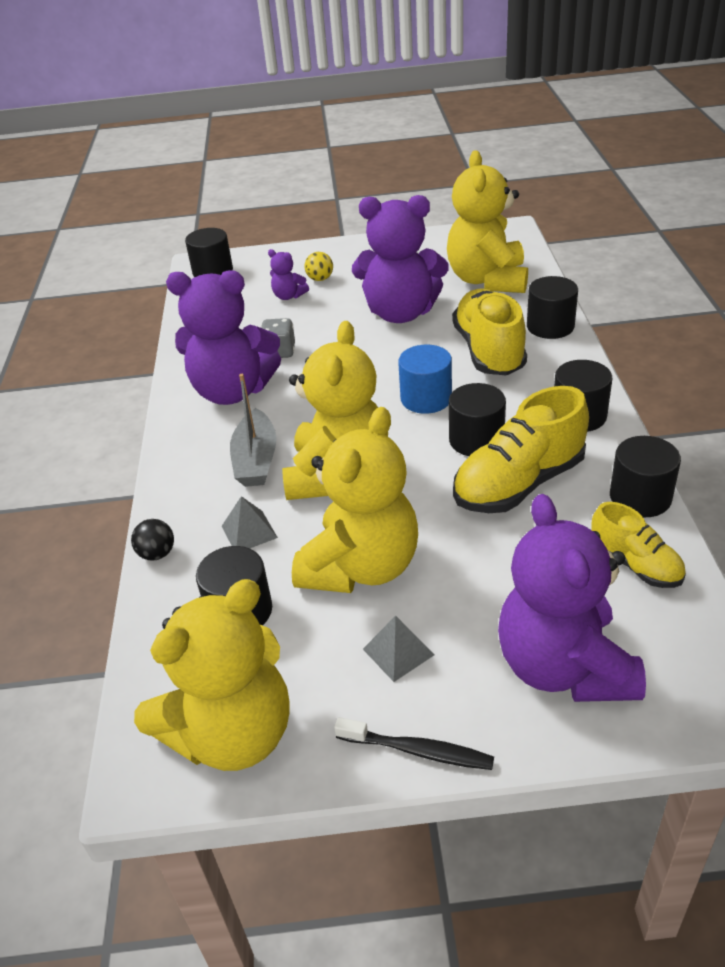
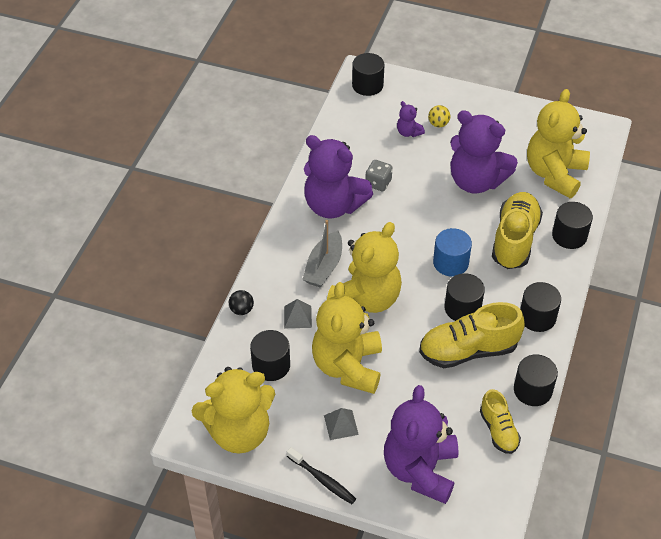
camera: 20 degrees right, 10 degrees up
(361, 567) = (348, 366): yellow teddy bear -> yellow teddy bear turned 135 degrees clockwise

